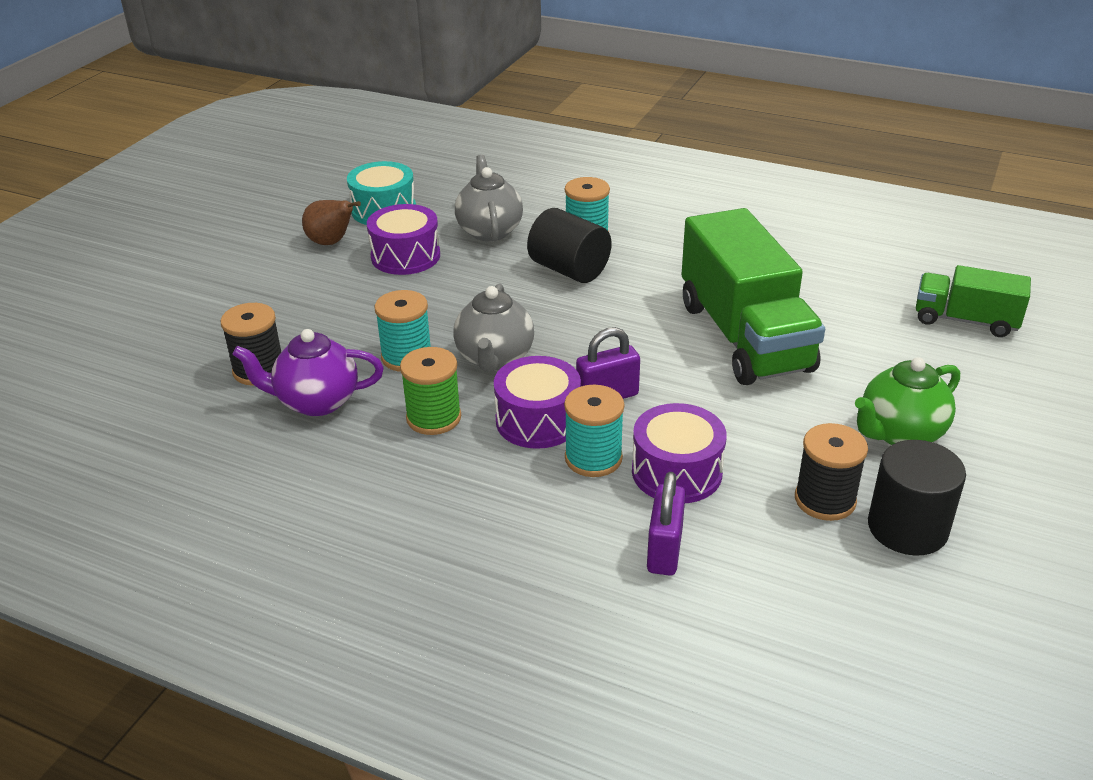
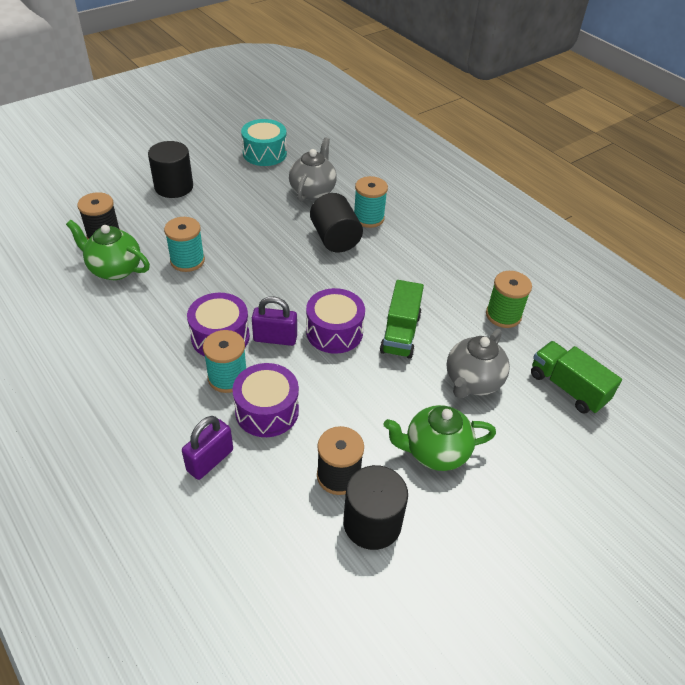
camera: 25 degrees right, 10 degrees up
(299, 284) = (174, 187): none -> black cylinder
(316, 402) = (115, 269): purple teapot -> green teapot
(331, 243) = (216, 165): brown pear -> none
(405, 256) = (248, 191): purple drum -> purple drum (334, 332)
(433, 418) = (165, 308): green spool -> green spool (503, 315)
(494, 359) = (234, 283): grey teapot -> grey teapot (472, 382)
(744, 336) = (400, 333): green truck -> green truck, size x0.55

